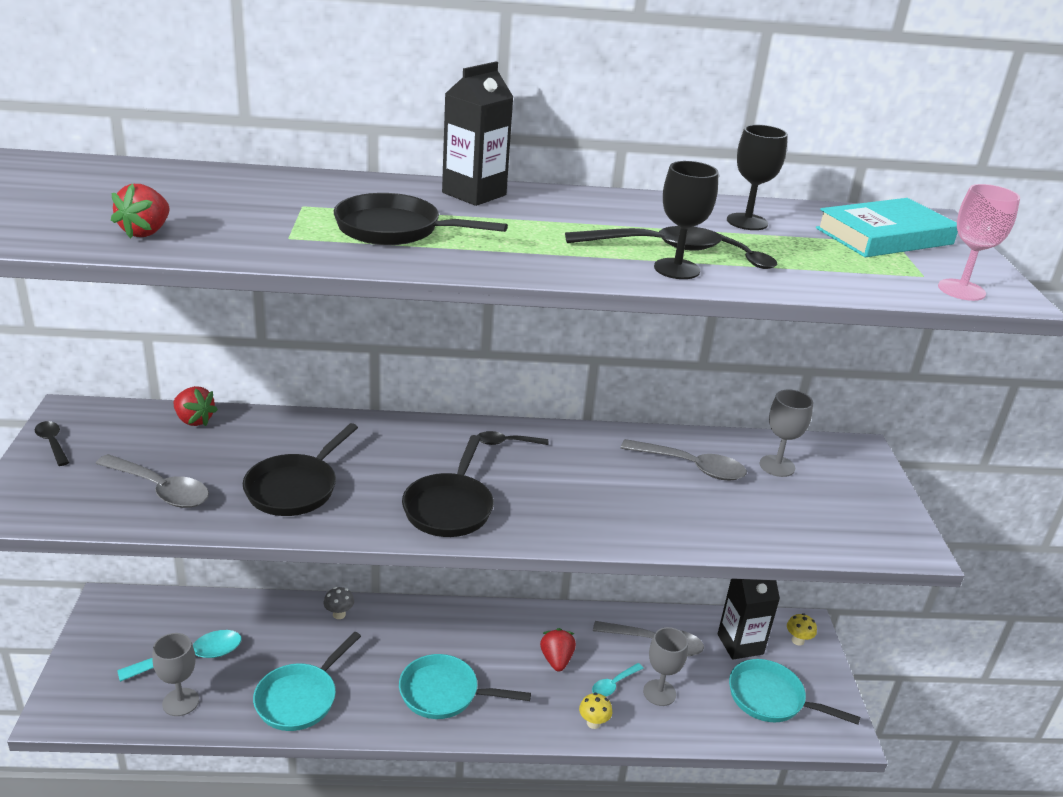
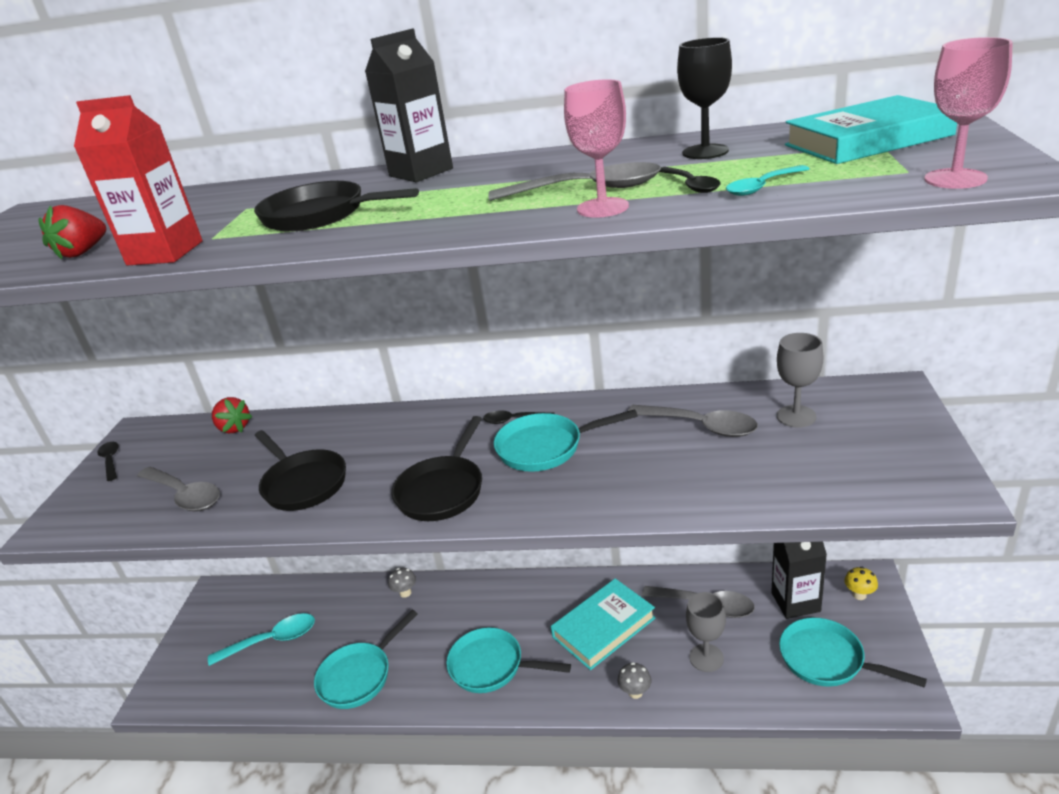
camera: 15 degrees right, 0 degrees up
(180, 702) = (256, 683): grey goblet -> none
(248, 249) = (165, 253): none -> red carton
(295, 488) = (303, 483): black pan -> black pan turned 75 degrees counterclockwise
(545, 473) = (545, 447): none -> turquoise pan
(556, 660) = (604, 627): red strawberry -> turquoise book
(593, 723) = (635, 692): yellow mushroom -> grey mushroom
(613, 684) = (659, 651): turquoise spoon -> turquoise spoon (762, 187)
(654, 246) = (587, 190): black spoon -> grey spoon
(677, 269) = (602, 208): black goblet -> pink goblet

